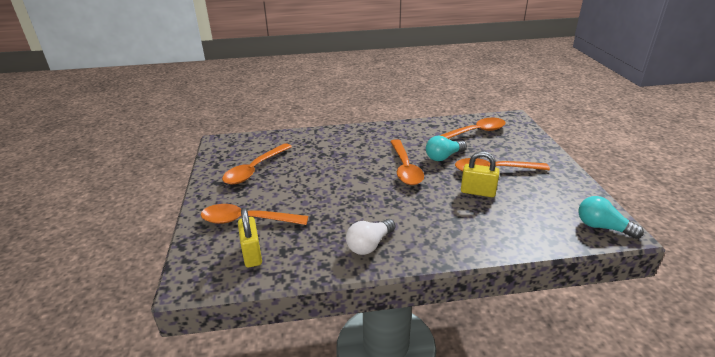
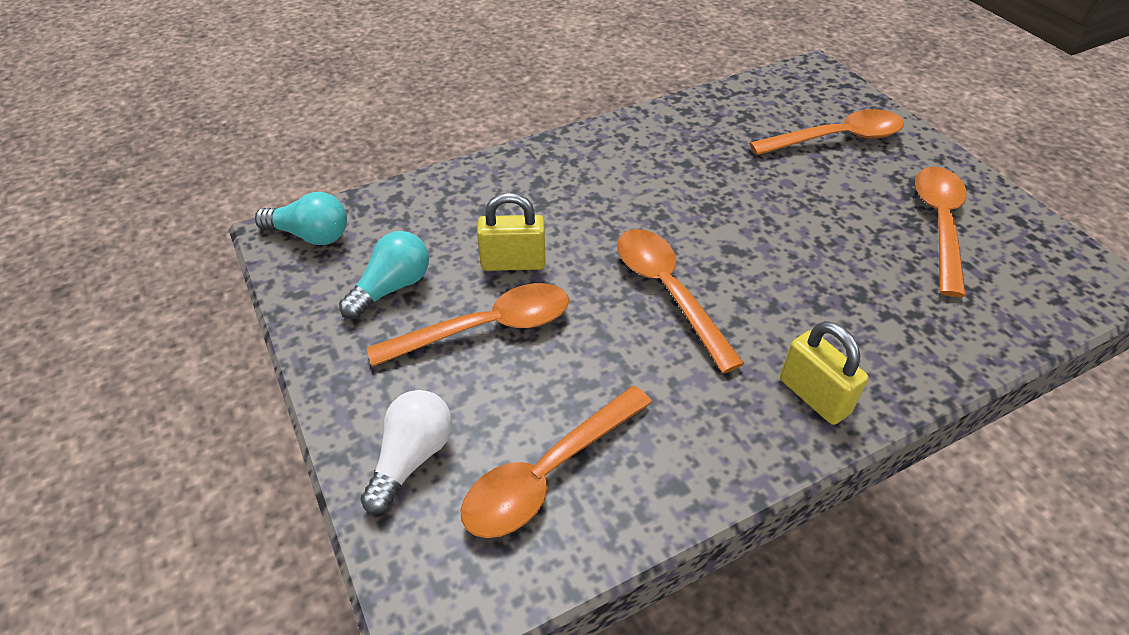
camera: 160 degrees right, 15 degrees up
(252, 254) = (780, 103): yellow padlock -> yellow padlock (814, 396)
(369, 245) = (646, 141): white light bulb -> white light bulb (412, 458)
(443, 157) = (601, 347): turquoise light bulb -> turquoise light bulb (392, 287)

